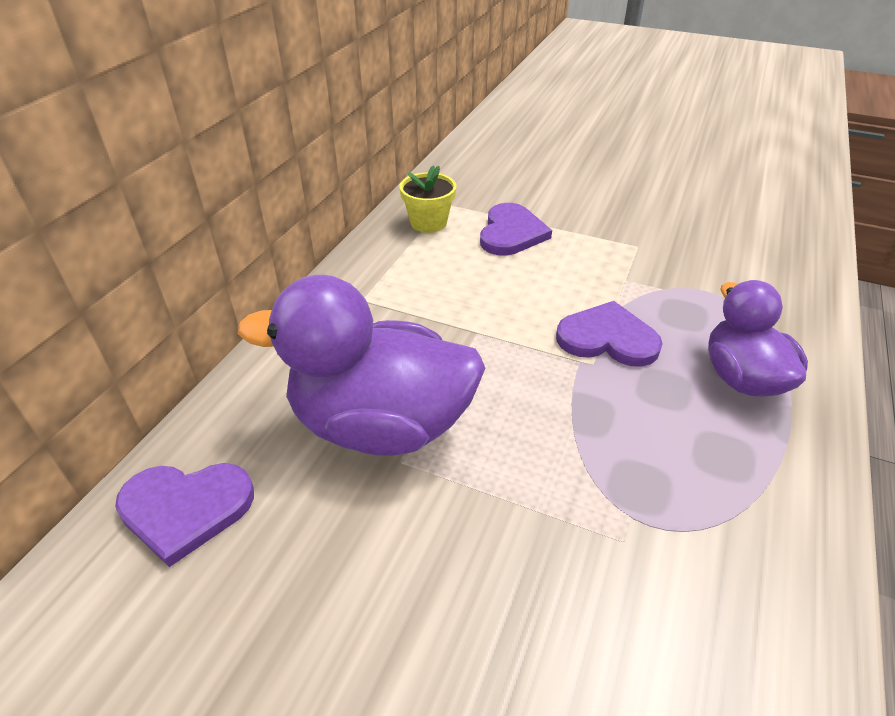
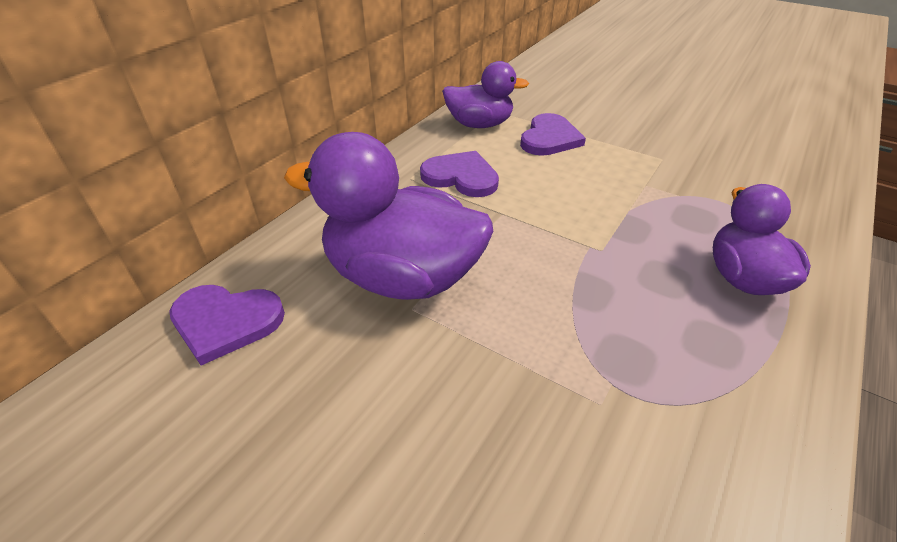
camera: 10 degrees right, 0 degrees up
(428, 223) = (479, 124): yellow flower pot -> purple duck
(607, 338) = (619, 230): purple heart -> purple heart (461, 177)

